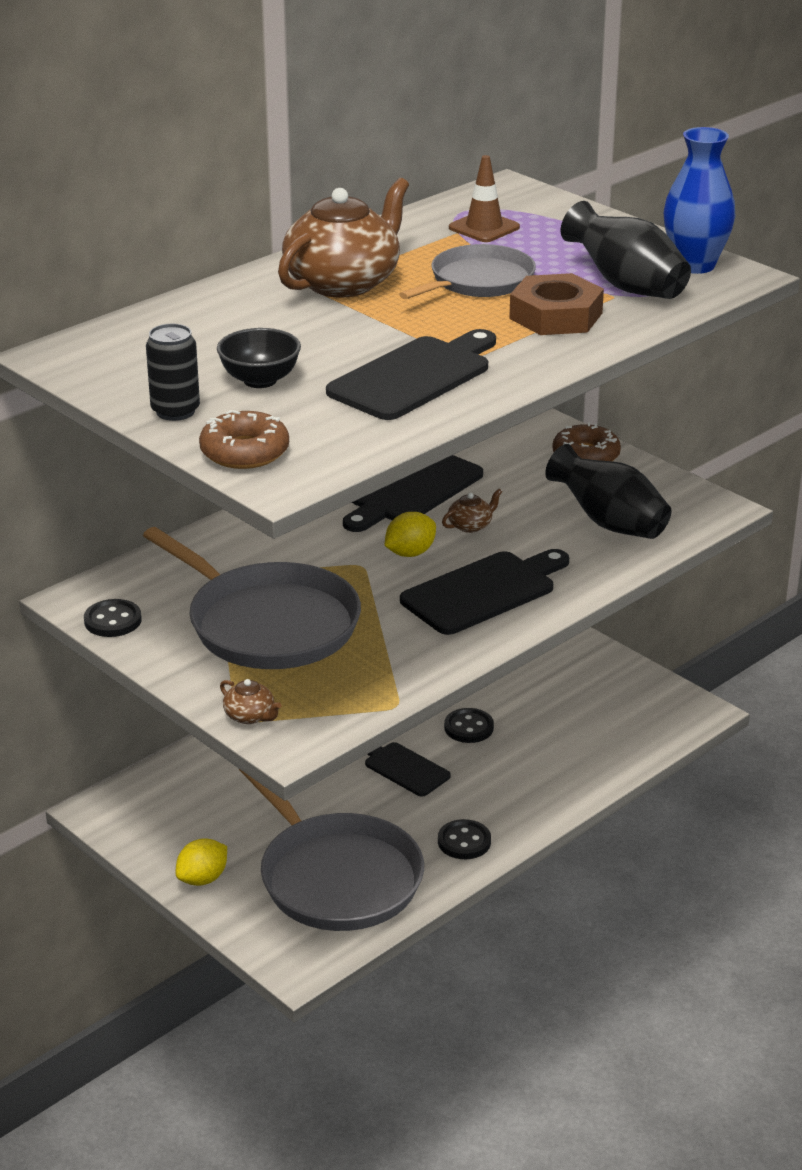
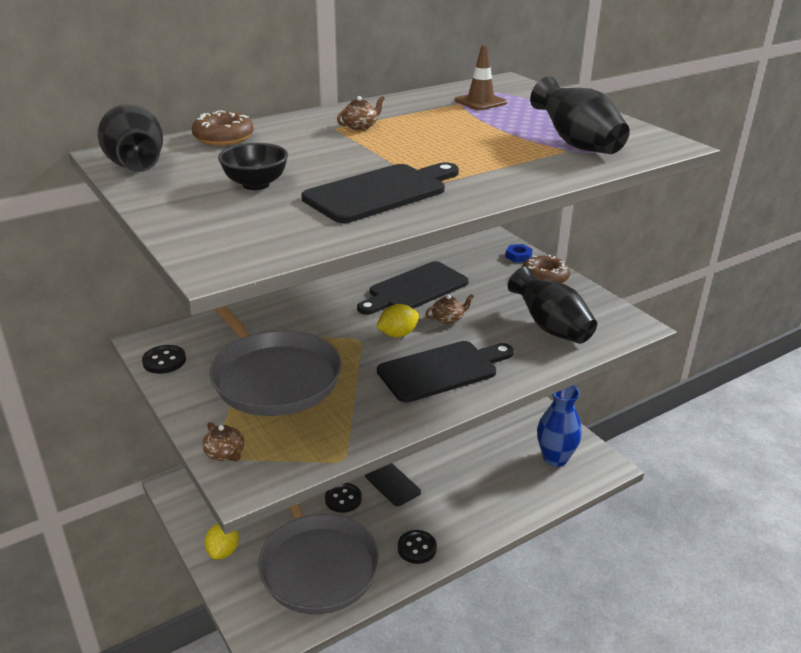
camera: 10 degrees right, 0 degrees up
(97, 371) = (136, 168): none -> black vase
(175, 411) = (173, 201): black can -> none
(203, 879) = (223, 551): yellow lemon -> yellow lemon turned 45 degrees counterclockwise
(244, 452) = (205, 237): brown donut -> brown donut (223, 137)
(343, 282) = (360, 126): brown teapot -> brown teapot, size x0.41
(469, 727) = (443, 457): black button -> black button (343, 499)
(478, 281) = (462, 133): grey pan -> none
(542, 428) = (518, 256): none -> blue nut
(555, 316) = (514, 160): brown nut -> none
(695, 265) = (635, 135): blue vase -> blue vase (555, 458)

